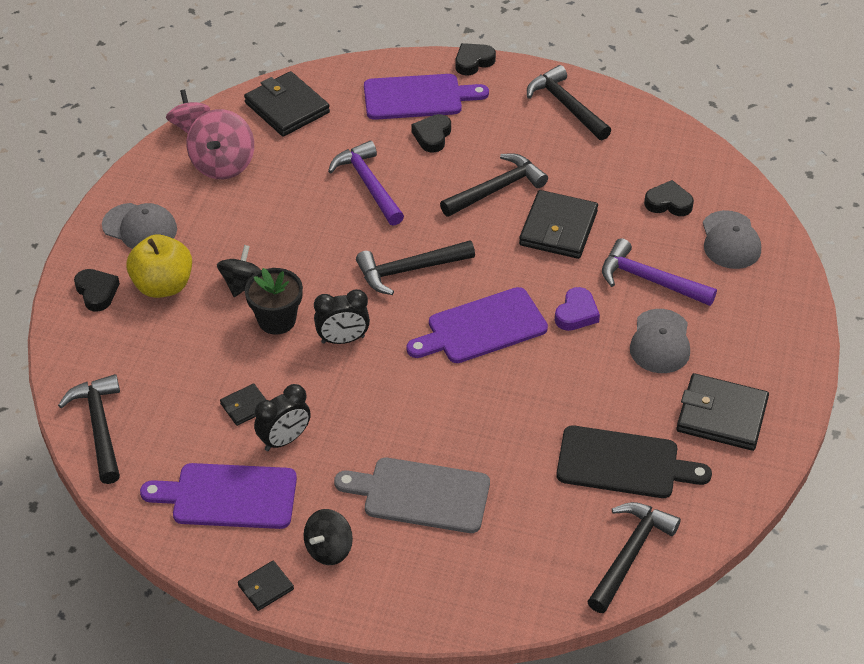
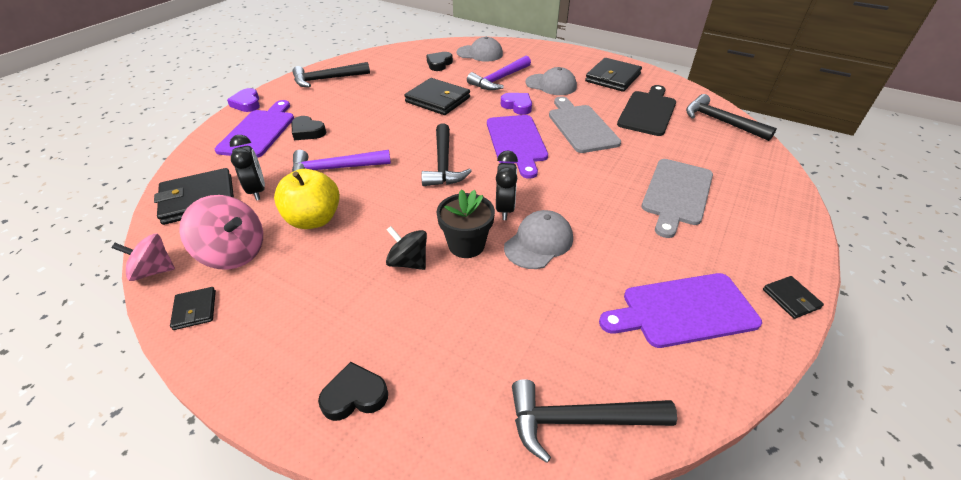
camera: 75 degrees left, 5 degrees down
(140, 227) = (274, 336): grey cap -> grey cap (538, 242)
(163, 285) = (378, 326): yellow apple -> yellow apple (314, 219)
(228, 496) = (684, 311): purple cutting board -> purple cutting board turned 60 degrees clockwise
(245, 406) = (569, 282): black wallet -> black wallet (195, 310)
(284, 440) = (614, 261): black clock -> black clock (257, 190)
(329, 549) = (738, 251): black spinning top -> none
(473, 62) = (247, 104): black heart -> purple heart
(497, 189) = (384, 115): black hammer -> none
(547, 389) = (581, 127): none -> grey cutting board

